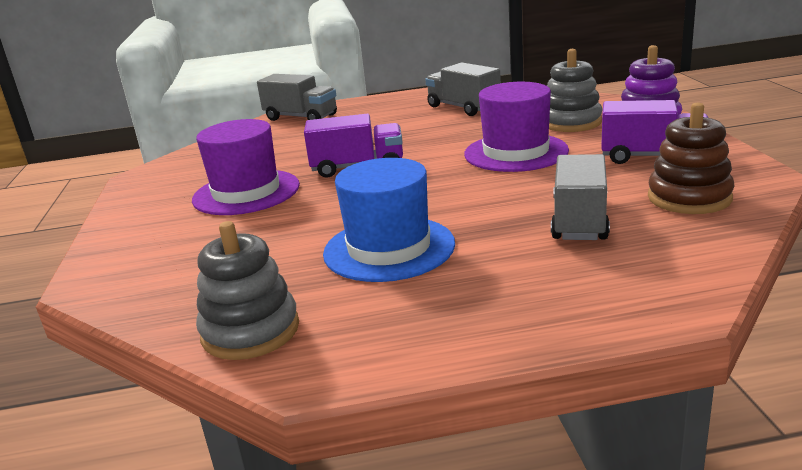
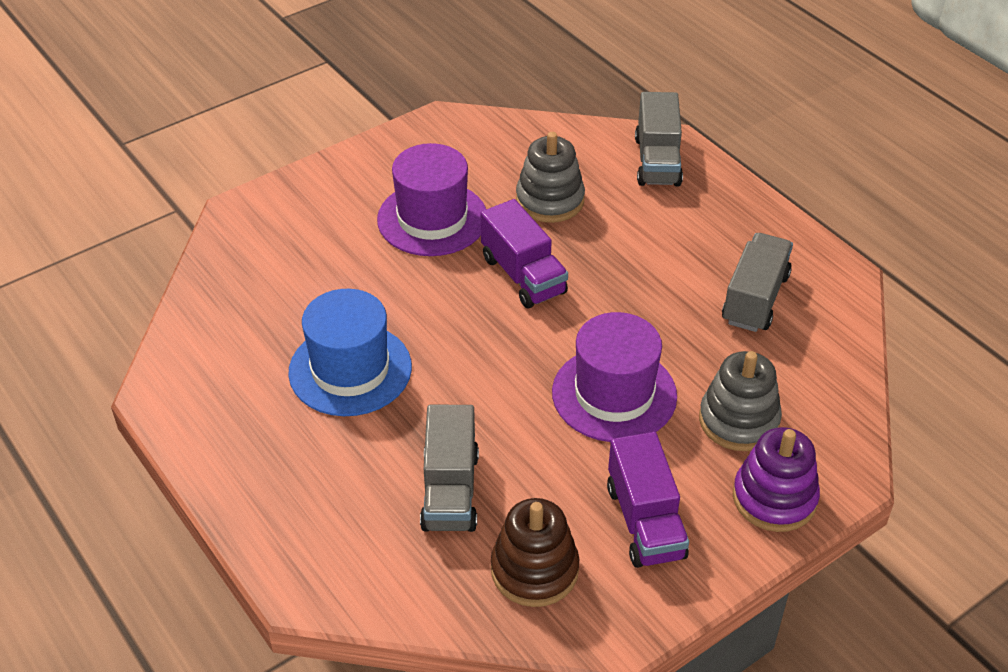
camera: 60 degrees right, 20 degrees up
(250, 331) = (201, 339): grey stacking toy -> grey stacking toy (550, 200)
(579, 220) = (450, 490): grey truck -> grey truck turned 105 degrees clockwise

